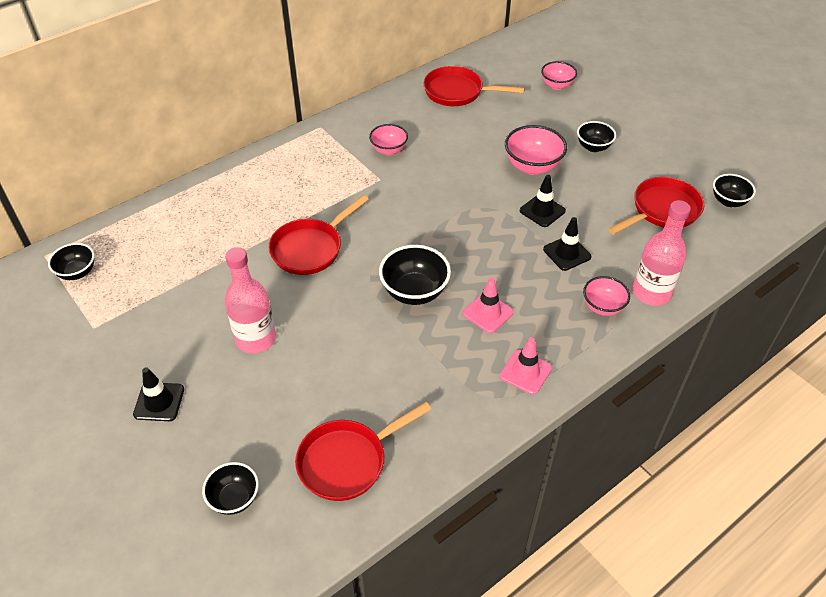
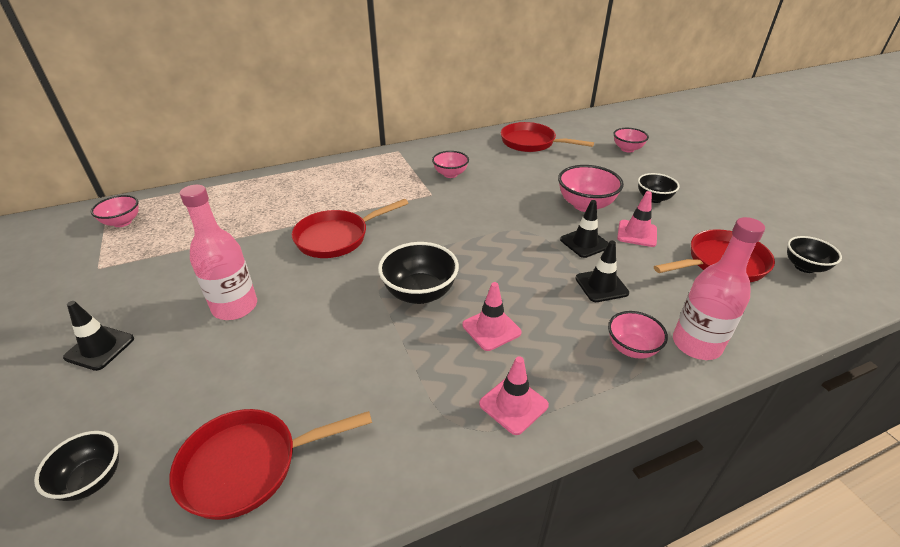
camera: 15 degrees right, 10 degrees down
(77, 272) = (122, 222): black bowl -> pink bowl
(586, 191) = (637, 233): none -> pink traffic cone

